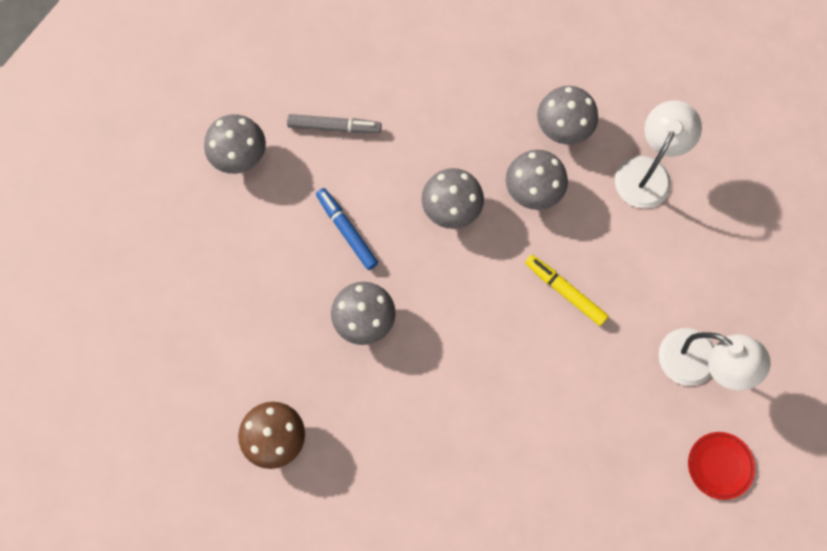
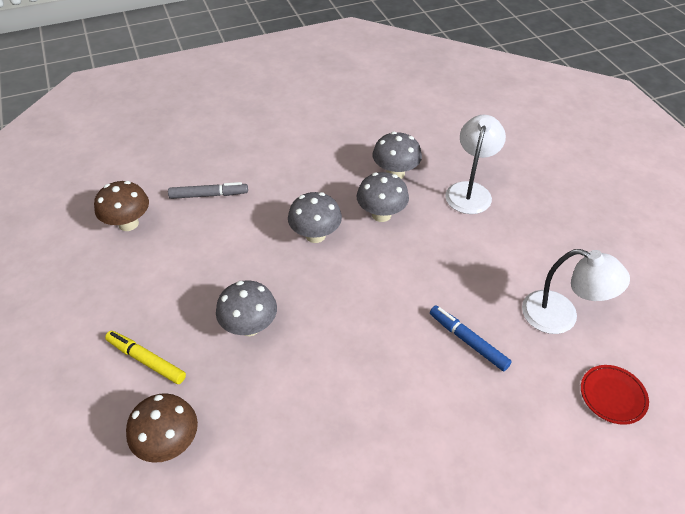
camera: 10 degrees left, 25 degrees down
(240, 156) = (128, 223): grey mushroom -> brown mushroom
(347, 230) = (226, 262): blue marker -> blue marker (468, 341)
(565, 291) = (427, 279): yellow marker -> yellow marker (146, 360)

